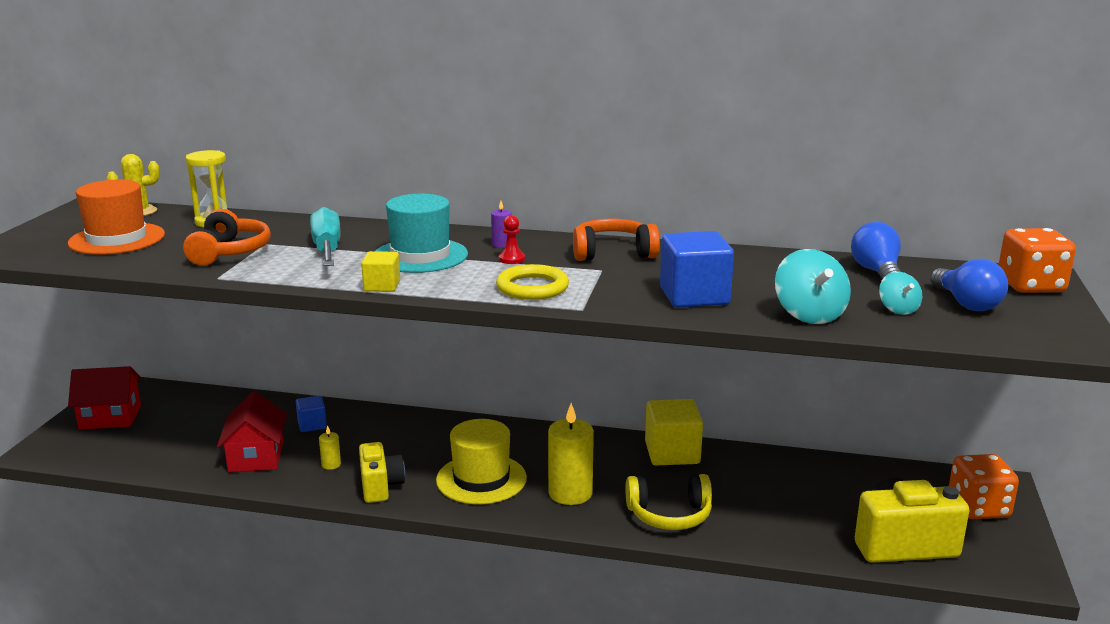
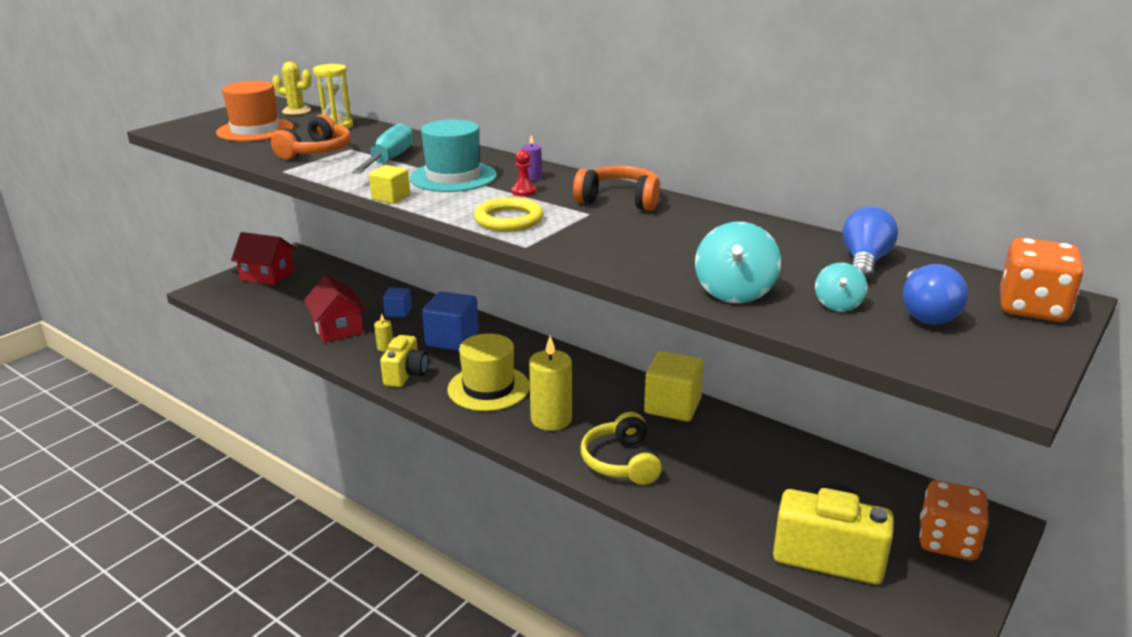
camera: 25 degrees right, 5 degrees up
(256, 457) = (338, 328): red house -> red house turned 45 degrees counterclockwise
(669, 515) = (621, 462): yellow headphones -> yellow headphones turned 60 degrees clockwise
(694, 296) = (643, 253): blue cube -> blue cube (452, 339)

